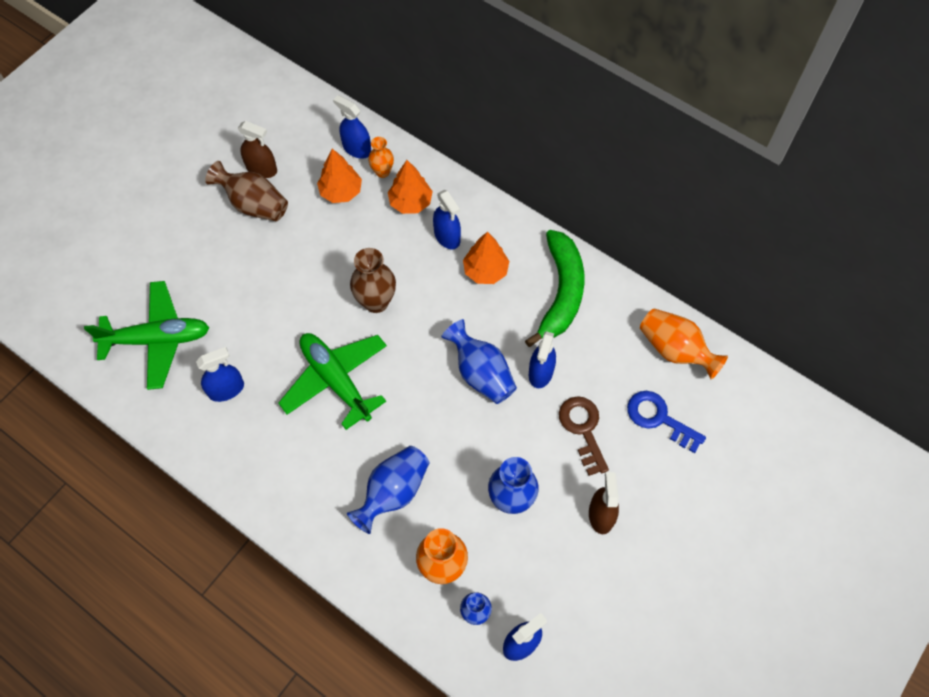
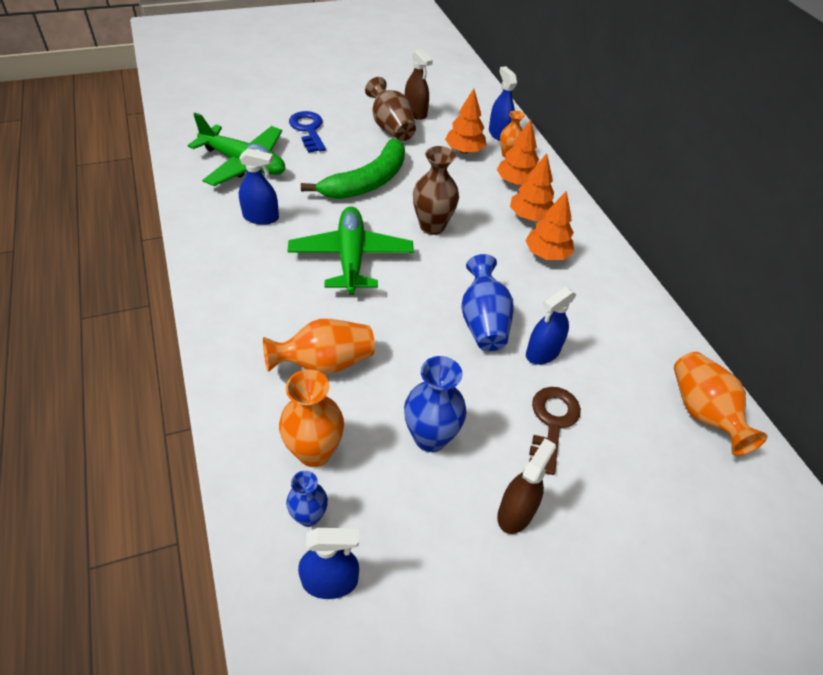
camera: 30 degrees right, 15 degrees down
(393, 492) = (324, 363): blue vase -> orange vase
(447, 236) = (530, 216): blue spray bottle -> orange tree
(561, 292) = (608, 304): green banana -> green banana (367, 182)
(659, 418) = (645, 462): blue key -> blue key (308, 130)

